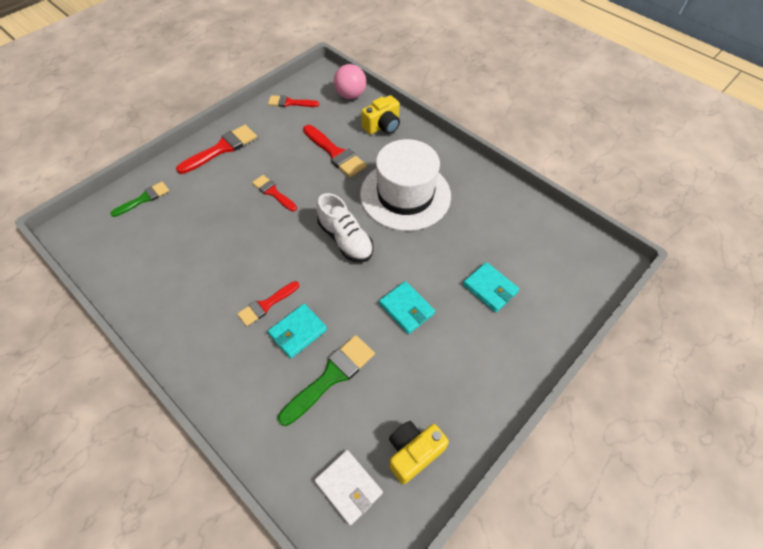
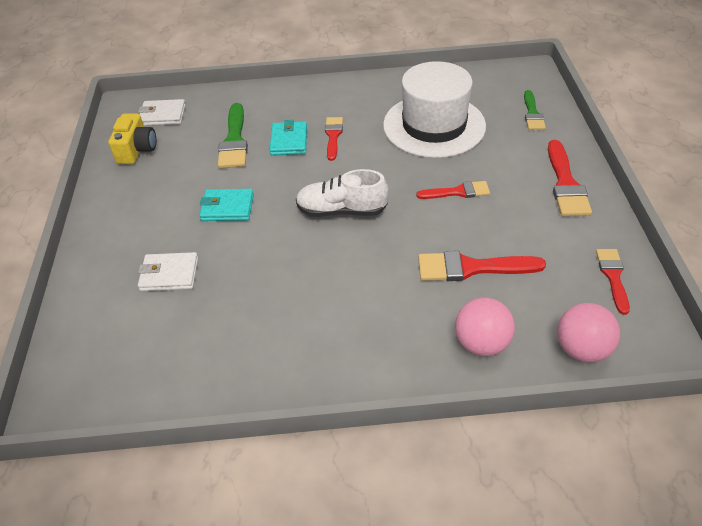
camera: 135 degrees right, 10 degrees down
(290, 103) = (613, 276): red brush -> red brush turned 45 degrees counterclockwise
(382, 126) = (481, 343): yellow camera -> pink ball
(405, 195) = (345, 288): white hat -> white hat (434, 125)
(490, 288) = (169, 274): turquoise wallet -> white wallet

